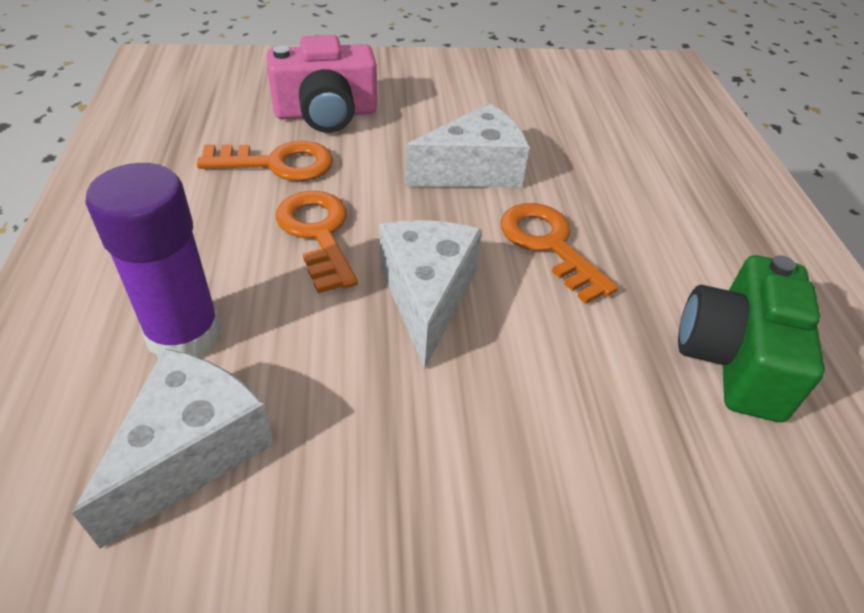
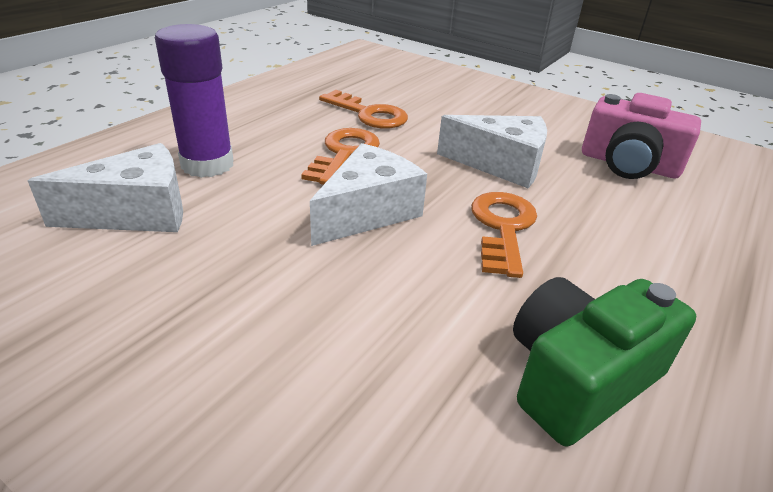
camera: 40 degrees right, 10 degrees down
(326, 113) = (435, 102): pink camera -> pink camera (628, 165)

